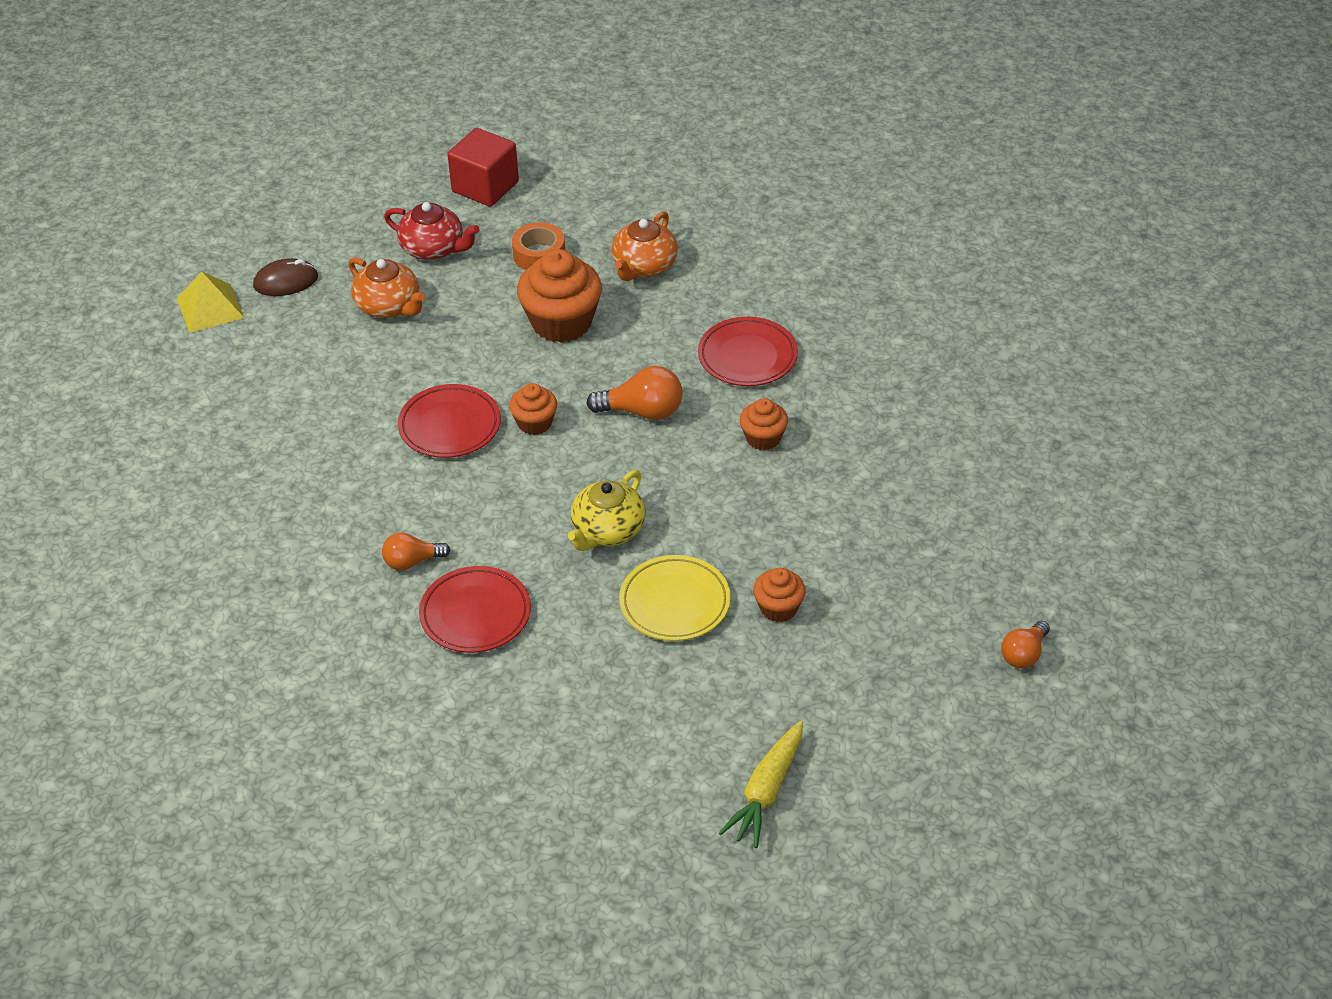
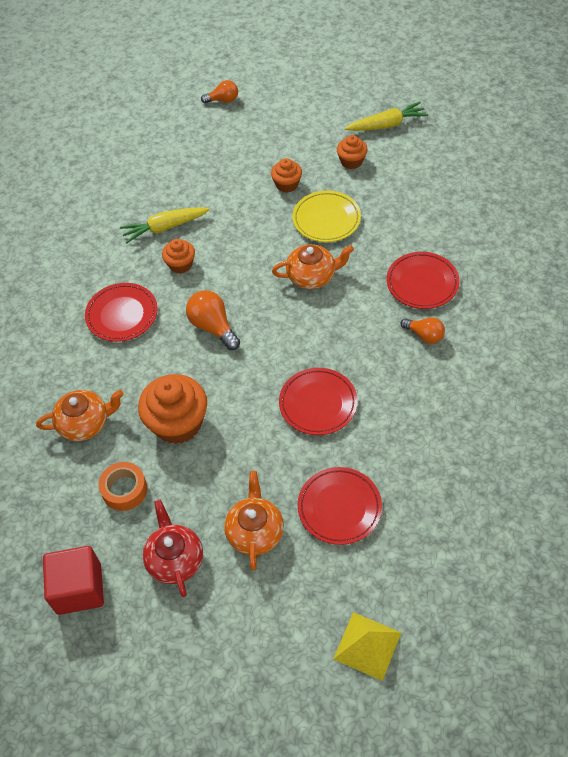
camera: 130 degrees left, 10 degrees up
(286, 281) = (294, 622): brown mouse -> none
(334, 369) = (339, 507): none -> red plate
(534, 423) = (273, 367): orange cupcake -> orange cupcake (351, 161)
(607, 530) = (312, 276): yellow teapot -> orange teapot
(838, 458) = (165, 228): none -> yellow carrot

